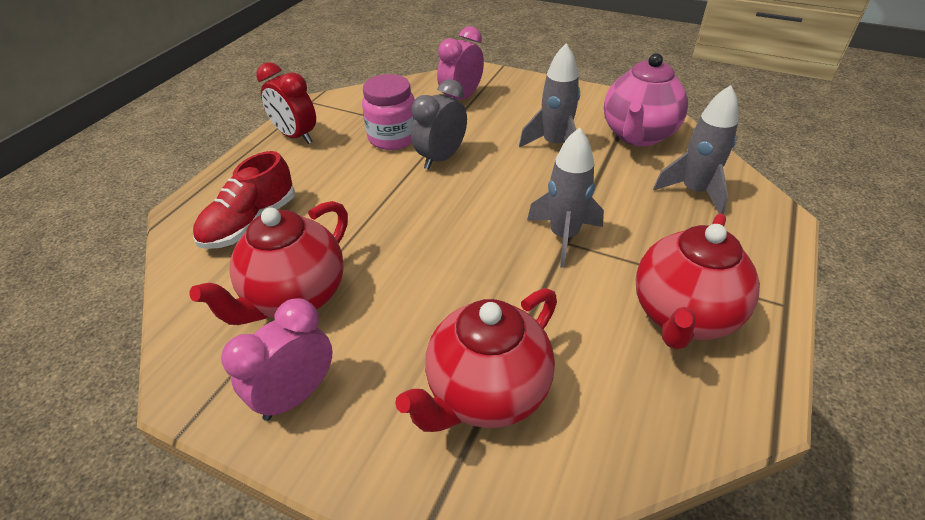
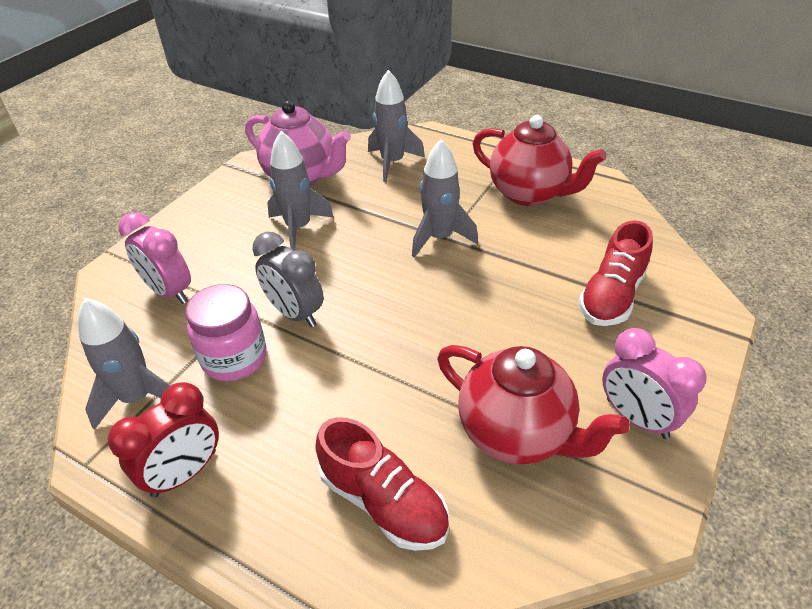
camera: 85 degrees left, 0 degrees up
(359, 107) = (138, 398): none -> grey rocket
(486, 393) = (612, 295): red teapot -> red shoe

